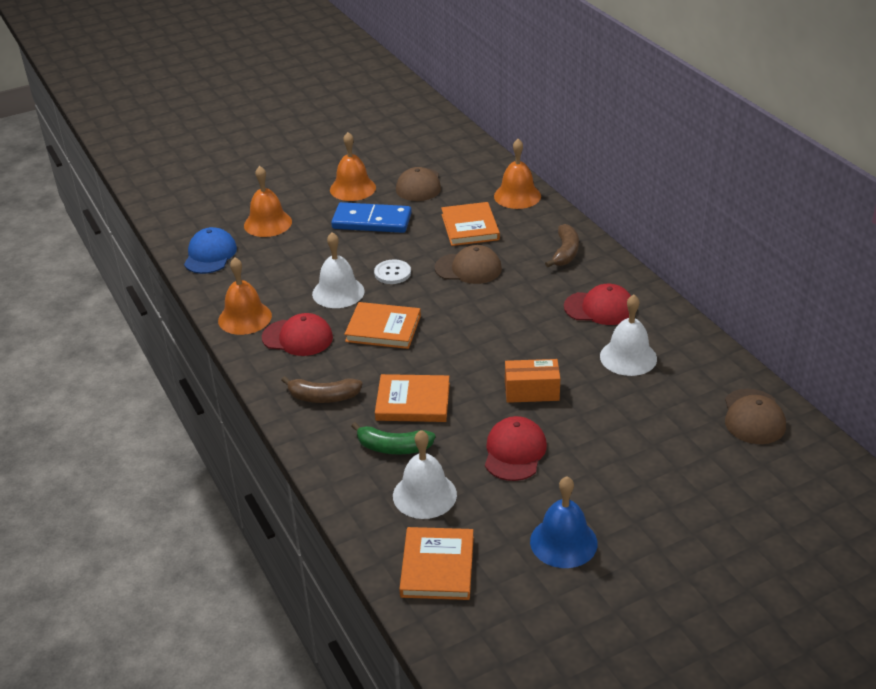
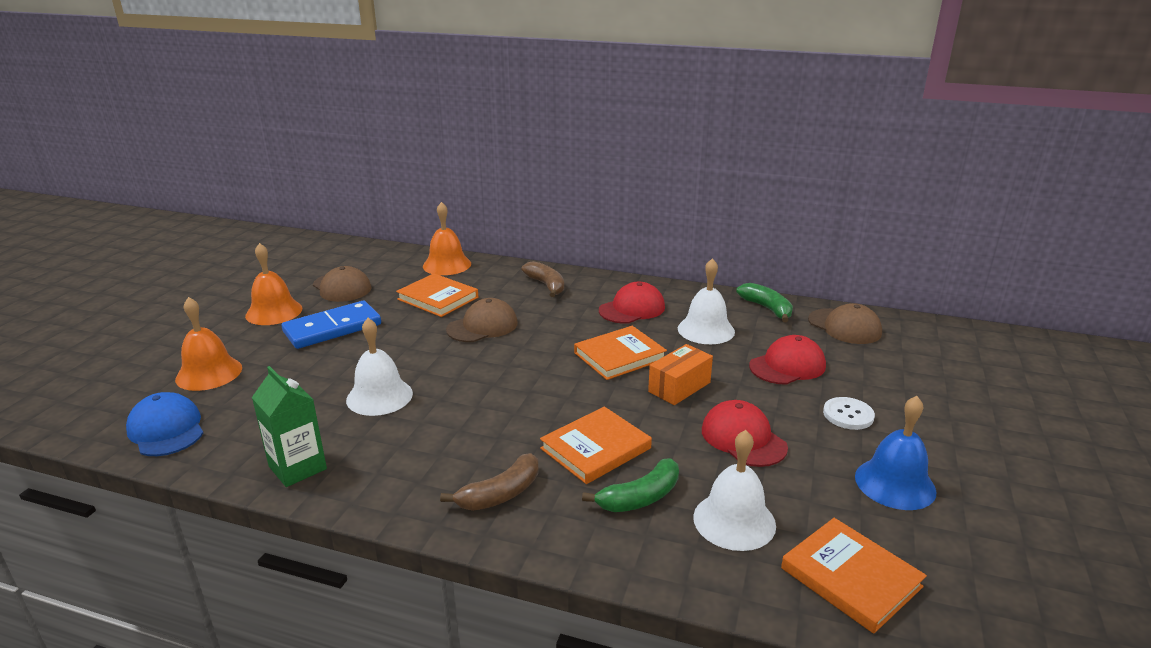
camera: 45 degrees left, 10 degrees down
(245, 318) = (297, 468): orange bell -> green carton
(297, 337) = (391, 455): red cap -> red cap (787, 366)
(383, 329) = (473, 404): orange book -> orange book (619, 356)
(392, 273) = (415, 358): white button -> white button (848, 415)
(714, 365) = (767, 308): none -> green banana

